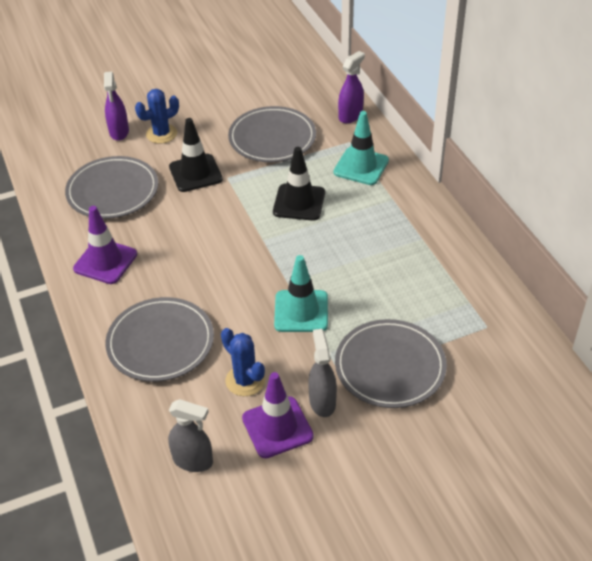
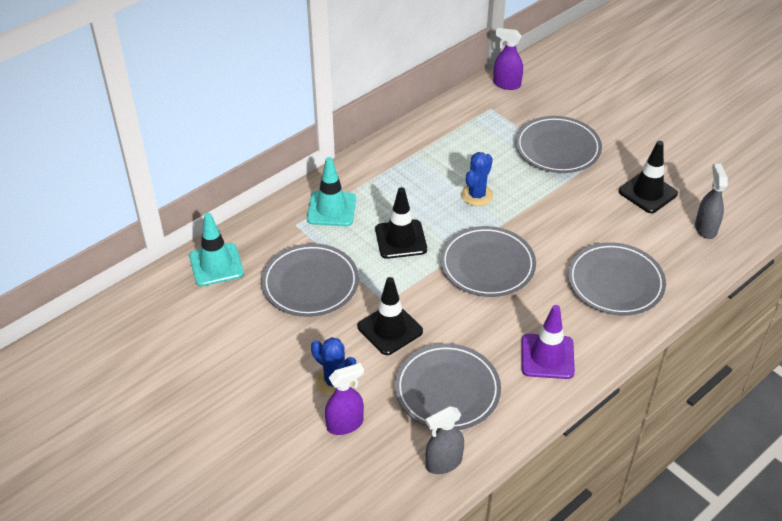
camera: 110 degrees left, 0 degrees up
(235, 253) = (487, 265): none -> grey plate
(245, 380) = (619, 220): blue cactus -> blue cactus (477, 195)
(277, 427) = (647, 192): purple traffic cone -> black traffic cone
(301, 311) = (532, 206): turquoise traffic cone -> turquoise traffic cone (216, 265)
(322, 401) = (610, 175): grey spray bottle -> grey spray bottle (443, 463)
(350, 116) = (252, 233): purple spray bottle -> purple spray bottle (506, 84)

